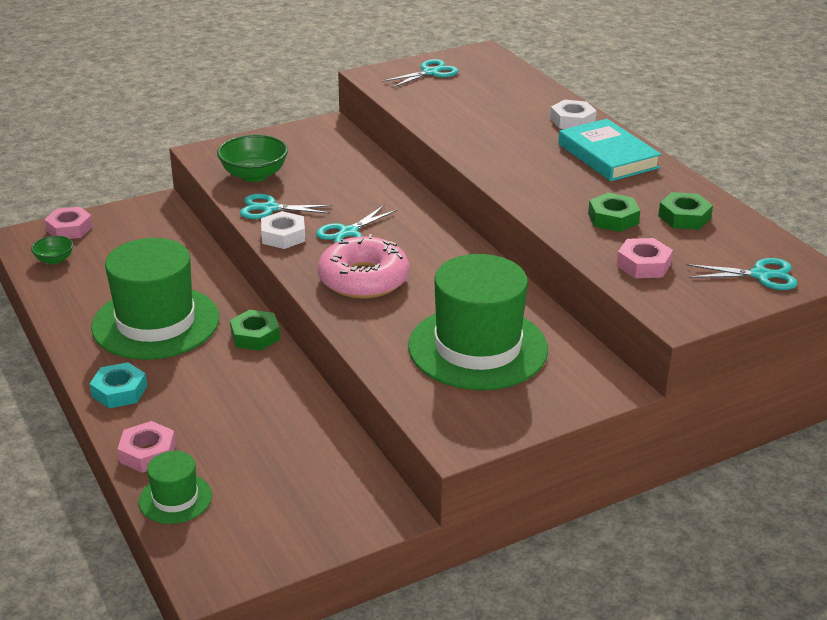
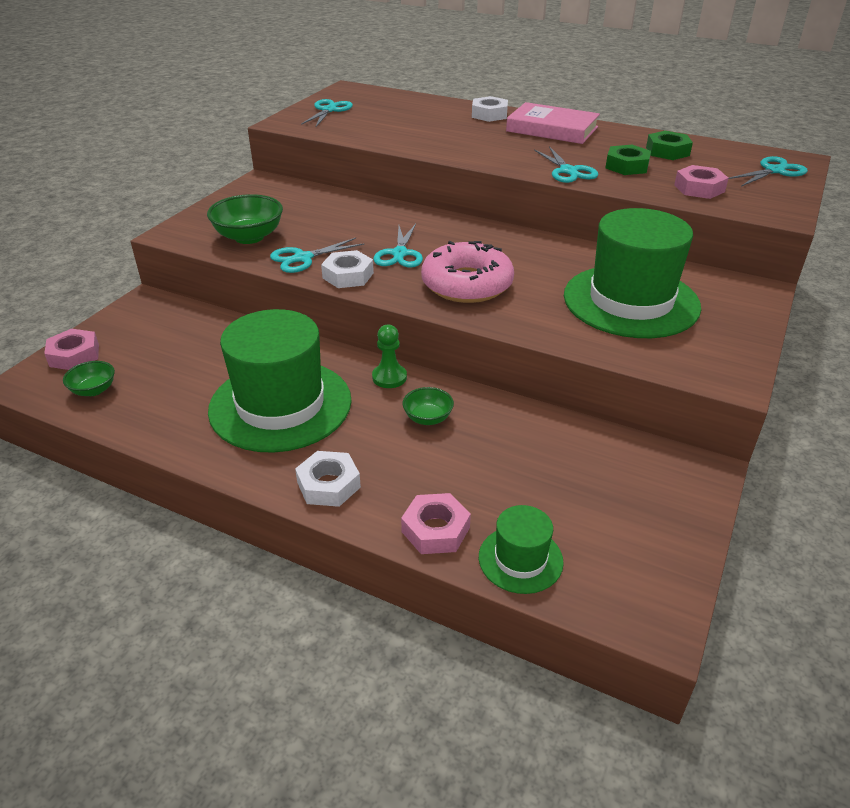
camera: 35 degrees left, 5 degrees up
(119, 391) = (328, 485): turquoise nut -> white nut
(242, 378) = (428, 418): none -> green bowl
(255, 336) = (389, 377): green nut -> green pawn
(546, 205) = (568, 171): none -> turquoise scissors
(607, 156) = (552, 129): turquoise book -> pink book

